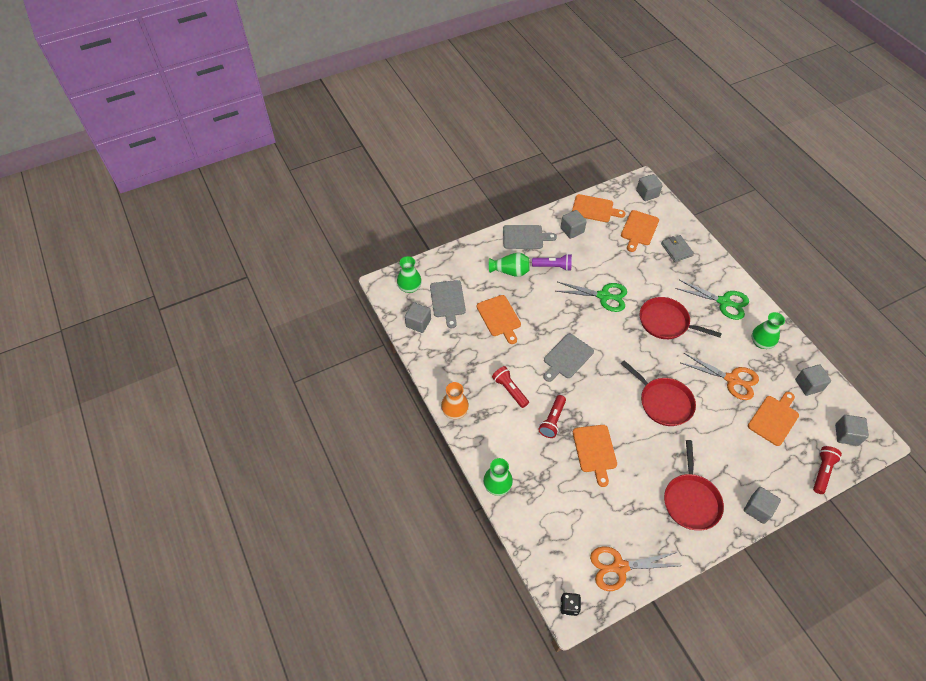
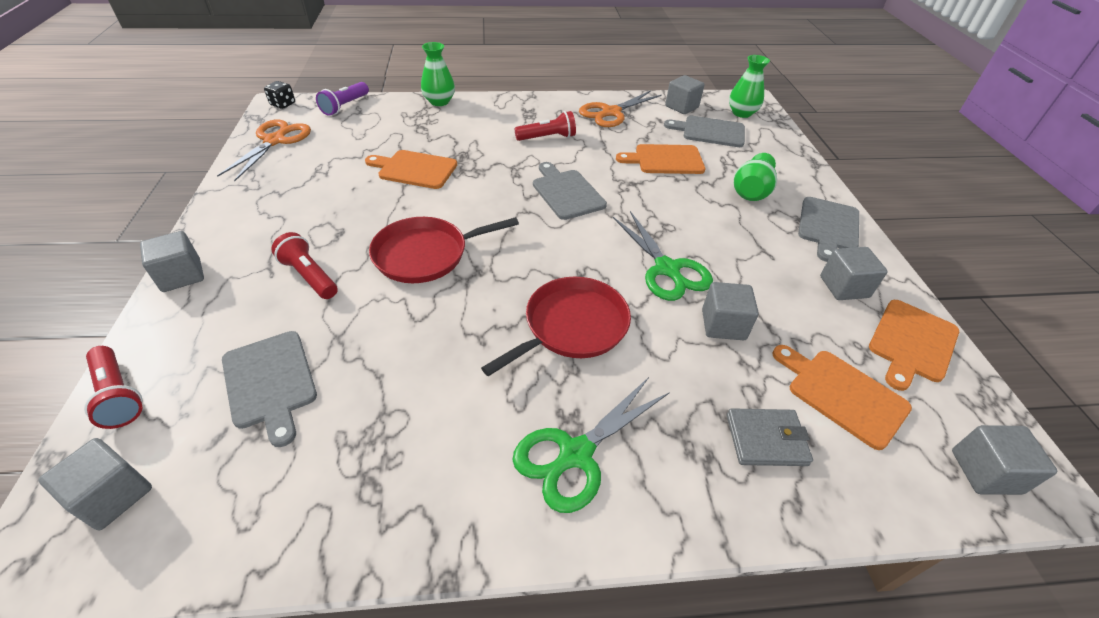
camera: 110 degrees right, 10 degrees down
(455, 411) = (546, 101): orange vase -> none
(552, 420) = (482, 153): red flashlight -> red flashlight (309, 276)
(553, 266) = (752, 235): purple flashlight -> purple flashlight (345, 106)
(603, 296) = (667, 269): green scissors -> green scissors turned 60 degrees counterclockwise
(691, 500) = (271, 218): red pan -> none
(731, 379) = (393, 361): orange scissors -> orange scissors (611, 112)
(761, 342) = (431, 467): green vase -> none
(774, 418) = (270, 382): orange cutting board -> grey cutting board
(808, 385) = (269, 498): grey cube -> grey cube (723, 325)

